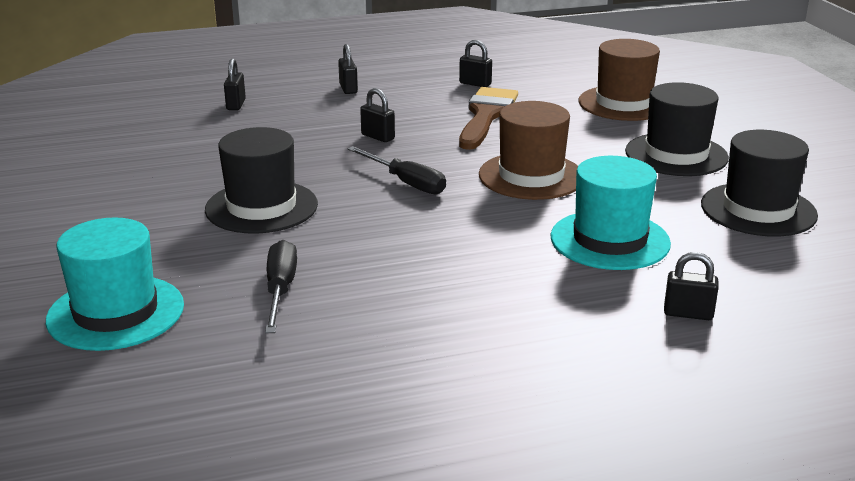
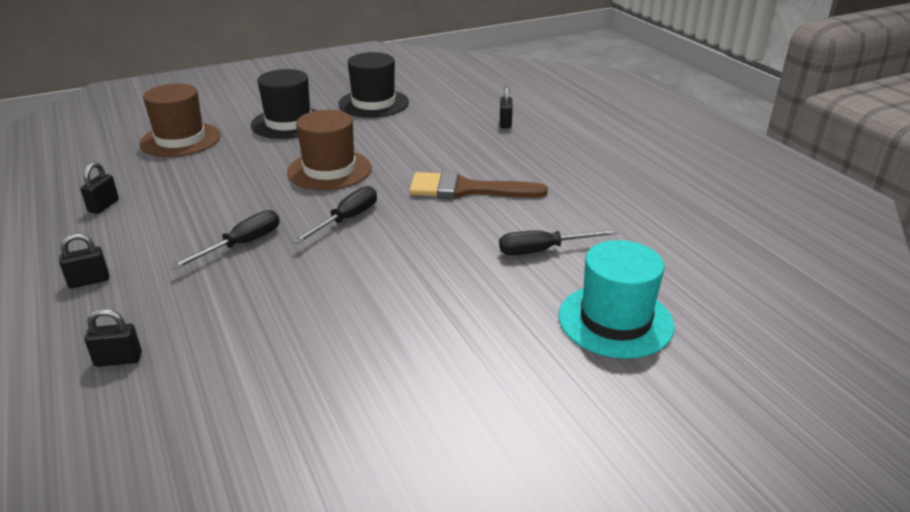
camera: 100 degrees left, 5 degrees up
(261, 207) = (408, 284): black hat -> none
(378, 137) = (241, 245): black padlock -> black screwdriver
(486, 115) = (195, 195): brown brush -> brown brush (466, 189)
(610, 240) = (426, 142): turquoise hat -> none

